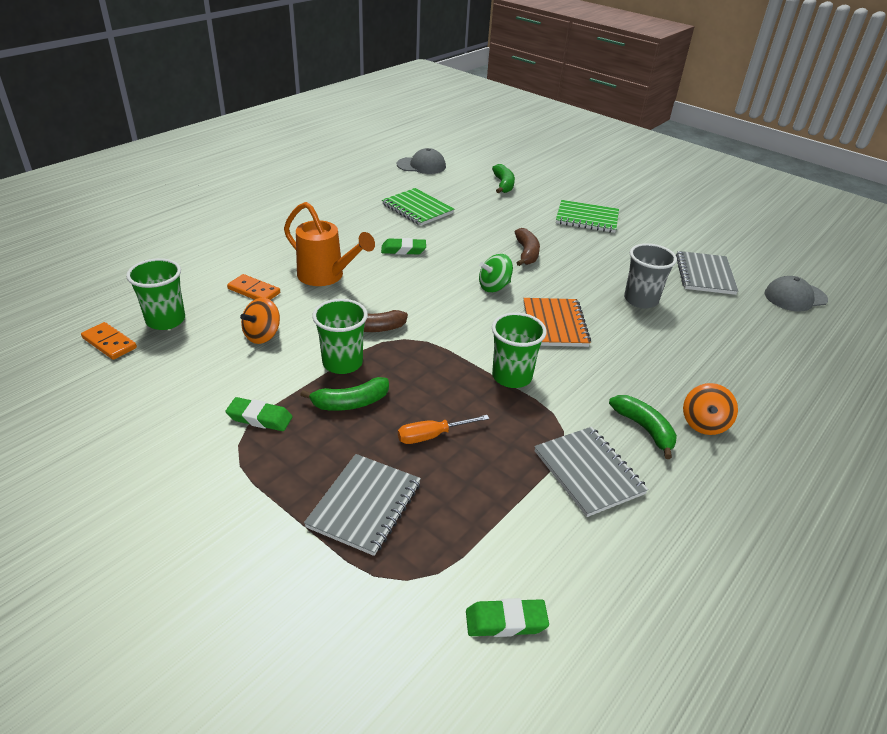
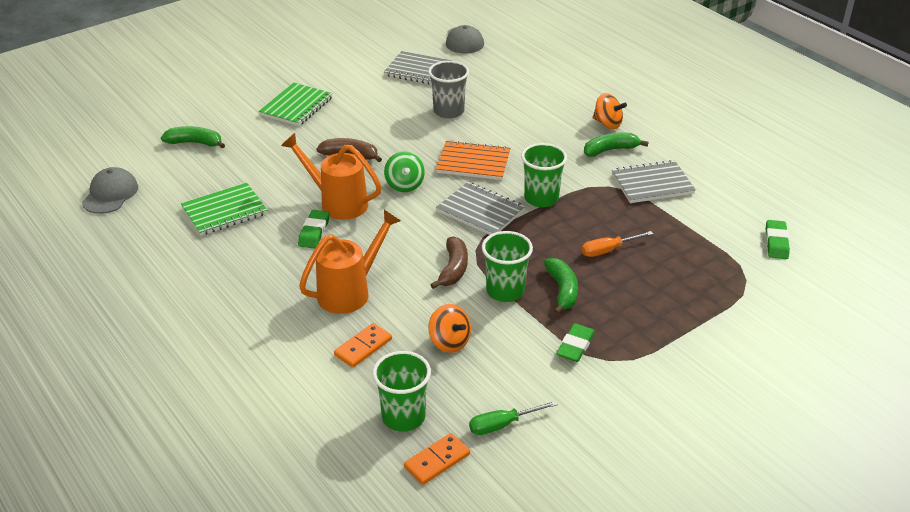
camera: 75 degrees left, 0 degrees up
(148, 376) = (502, 425): none -> green screwdriver
(365, 505) = (680, 292): grey notebook -> grey notebook (480, 211)
(432, 436) = (608, 250): orange screwdriver -> orange screwdriver turned 75 degrees clockwise
(450, 256) = (338, 203): none -> orange watering can

